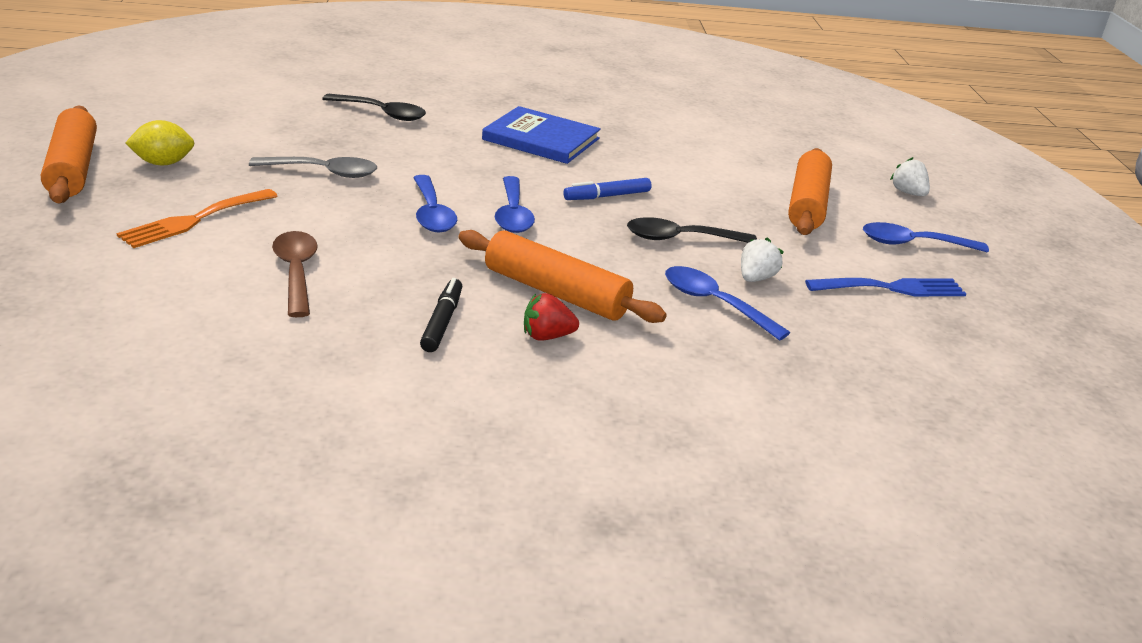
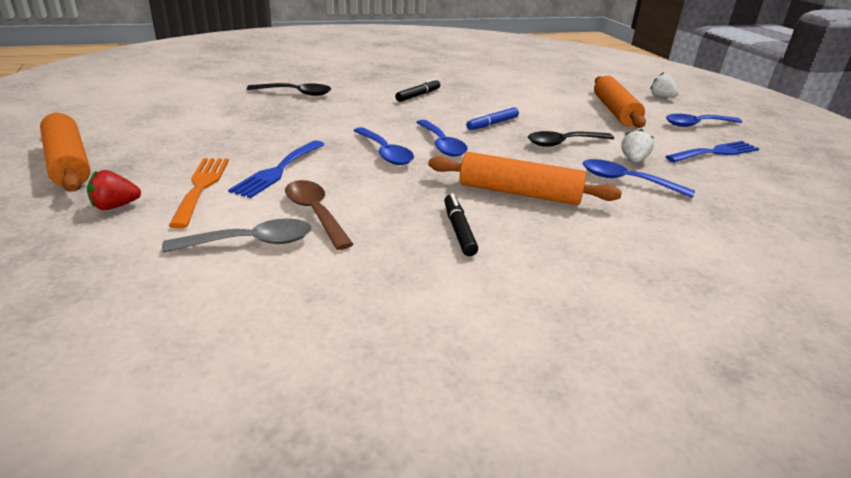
camera: 15 degrees left, 0 degrees up
(163, 163) = (147, 148): yellow lemon -> none
(194, 220) = (201, 187): orange fork -> orange fork turned 150 degrees clockwise
(290, 215) = (278, 170): none -> blue fork
(324, 172) = (282, 137): grey spoon -> grey spoon (251, 242)
(541, 139) = (418, 95): blue book -> black marker
(547, 336) = (542, 226): red strawberry -> red strawberry (115, 206)

